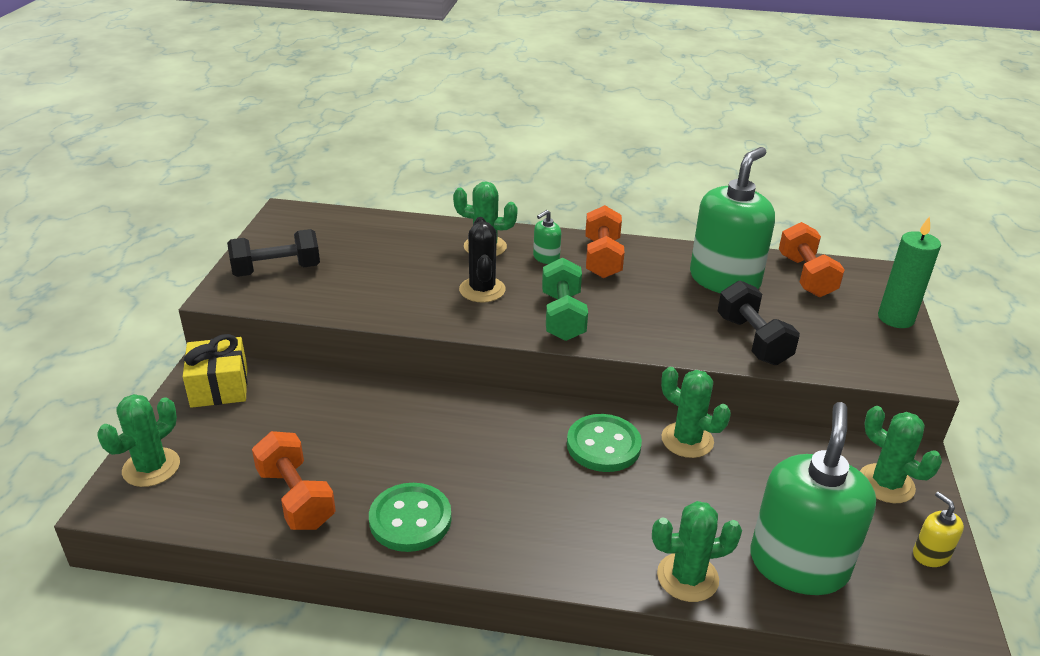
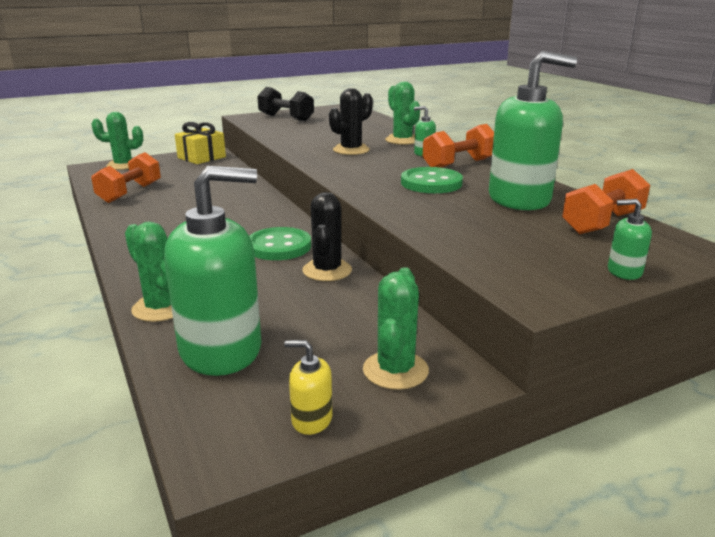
camera: 55 degrees right, 10 degrees down
(410, 519) = (138, 219): green button -> green button (431, 183)
(563, 316) = (360, 171): green dumbbell -> none
(687, 440) = (327, 270): green cactus -> black cactus
(753, 340) = (448, 224): black dumbbell -> none
(895, 318) = (624, 271): green candle -> green soap dispenser
(930, 555) = (311, 419): yellow soap dispenser -> yellow soap dispenser turned 105 degrees counterclockwise

